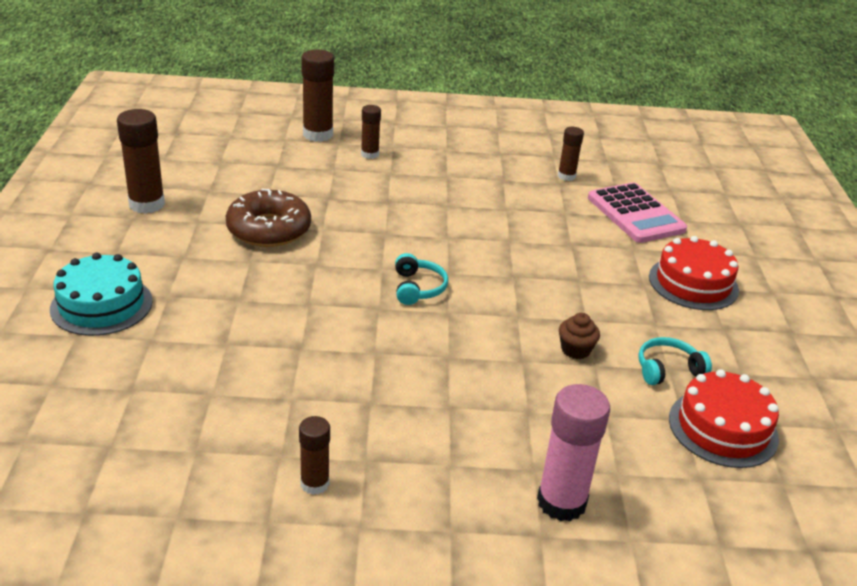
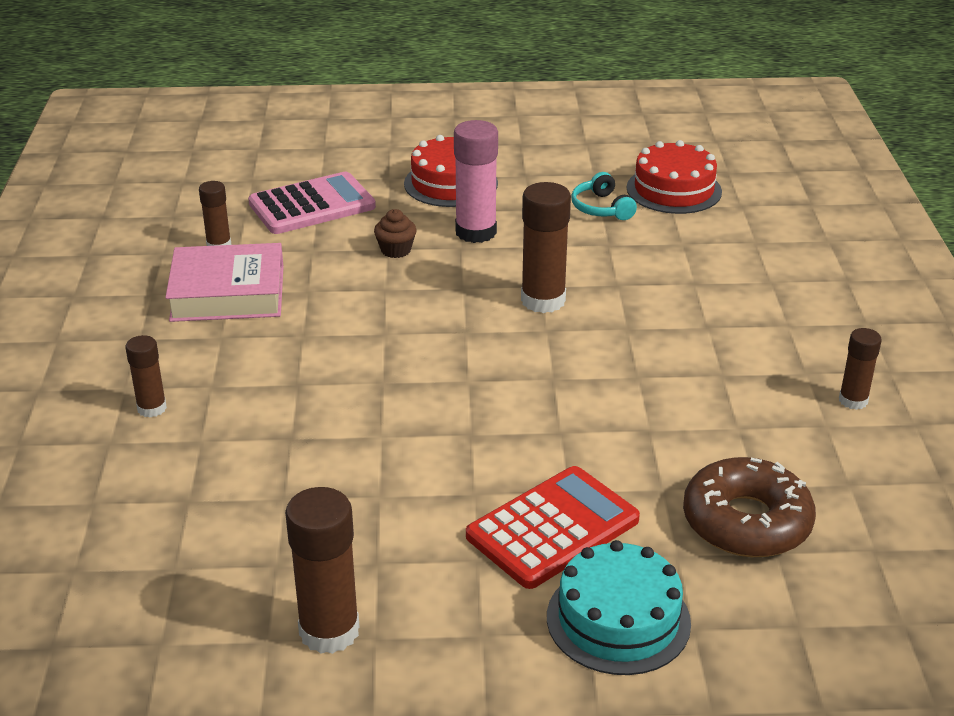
camera: 90 degrees left, 0 degrees up
(201, 288) = (553, 528): none -> red calculator
(269, 229) = (388, 485): brown donut -> brown donut (746, 522)
(318, 134) = (76, 467): brown glue stick -> brown glue stick (543, 300)
(417, 288) = (504, 352): turquoise headphones -> none
(501, 179) = (228, 293): none -> pink book
(561, 502) = (804, 269): pink glue stick -> pink glue stick (476, 232)
(575, 350) = (588, 254): brown cupcake -> brown cupcake (396, 250)

